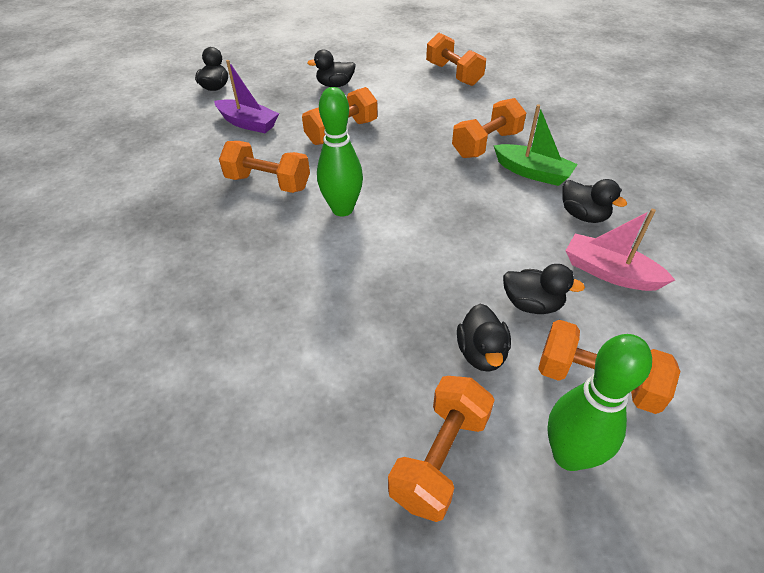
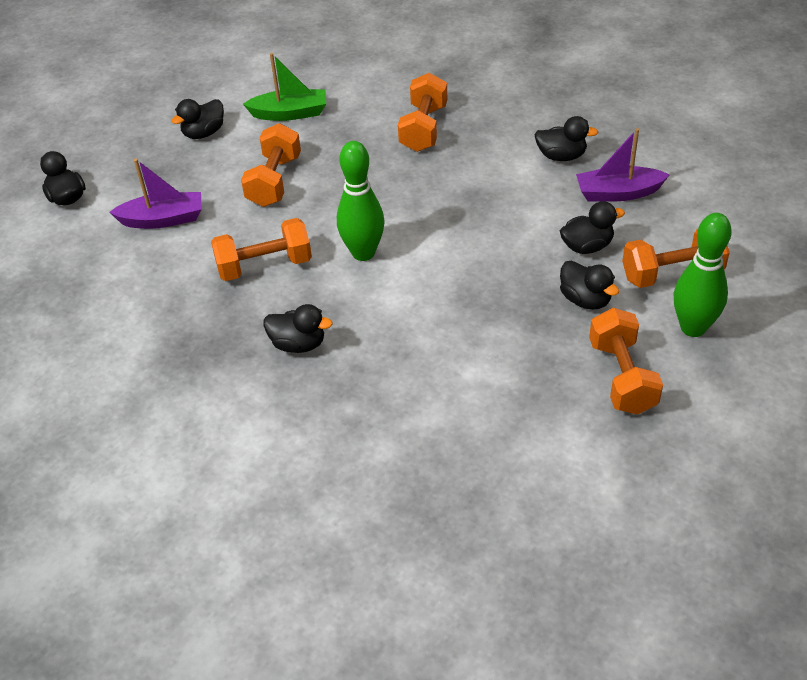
camera: 35 degrees left, 0 degrees up
(220, 250) = (298, 344): none -> black duck
(453, 74) = (315, 65): orange dumbbell -> none
(532, 172) = (488, 137): green boat -> green boat (290, 113)
(609, 272) = (618, 193): pink boat -> purple boat

